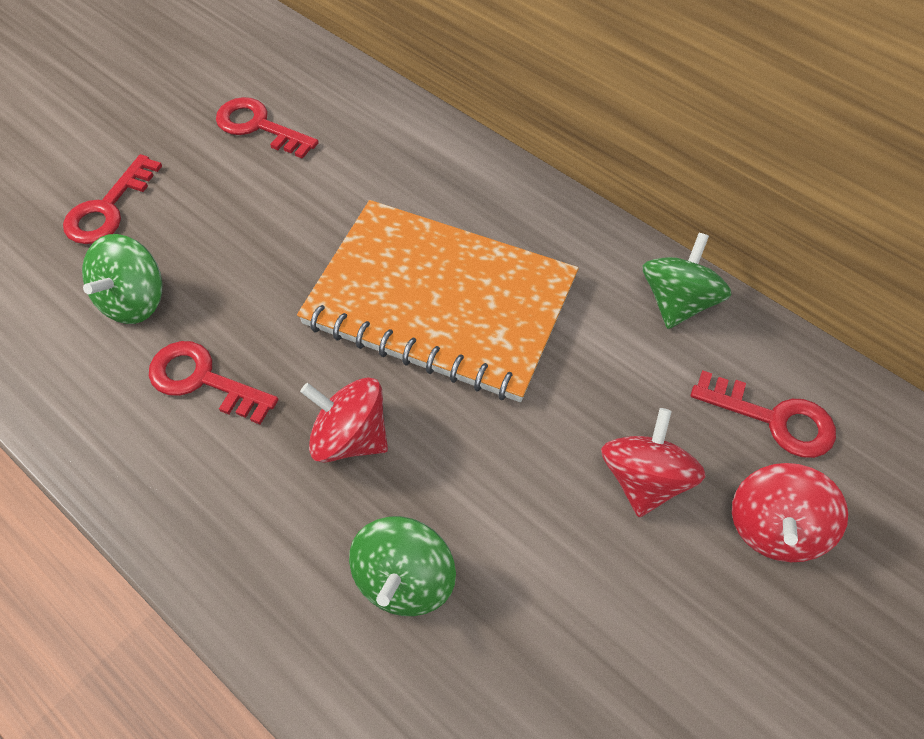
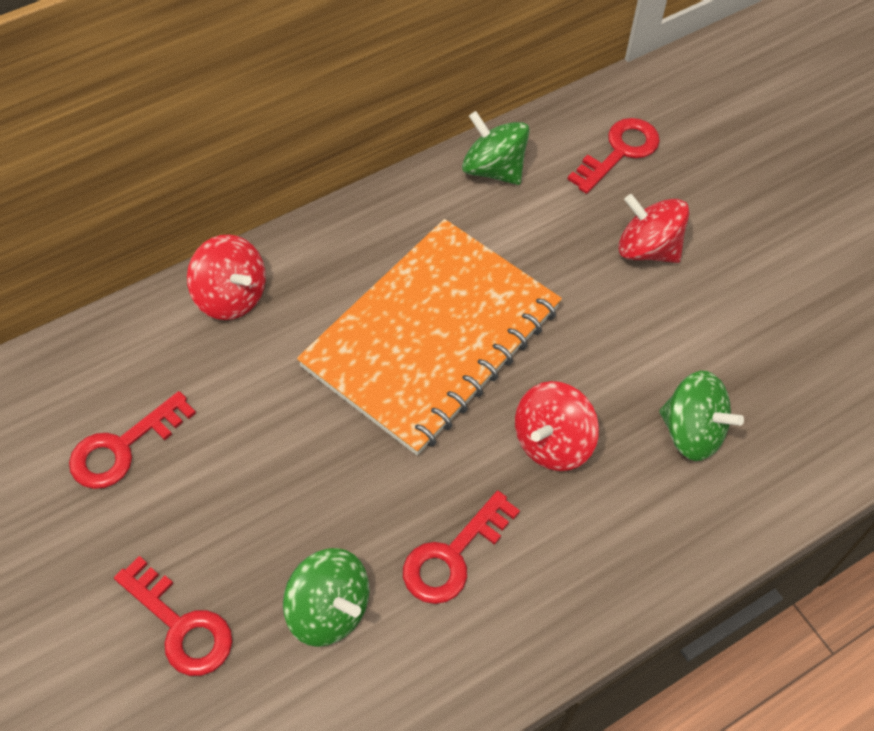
camera: 75 degrees left, 0 degrees up
(774, 527) = (705, 187): red spinning top -> red spinning top (231, 296)

